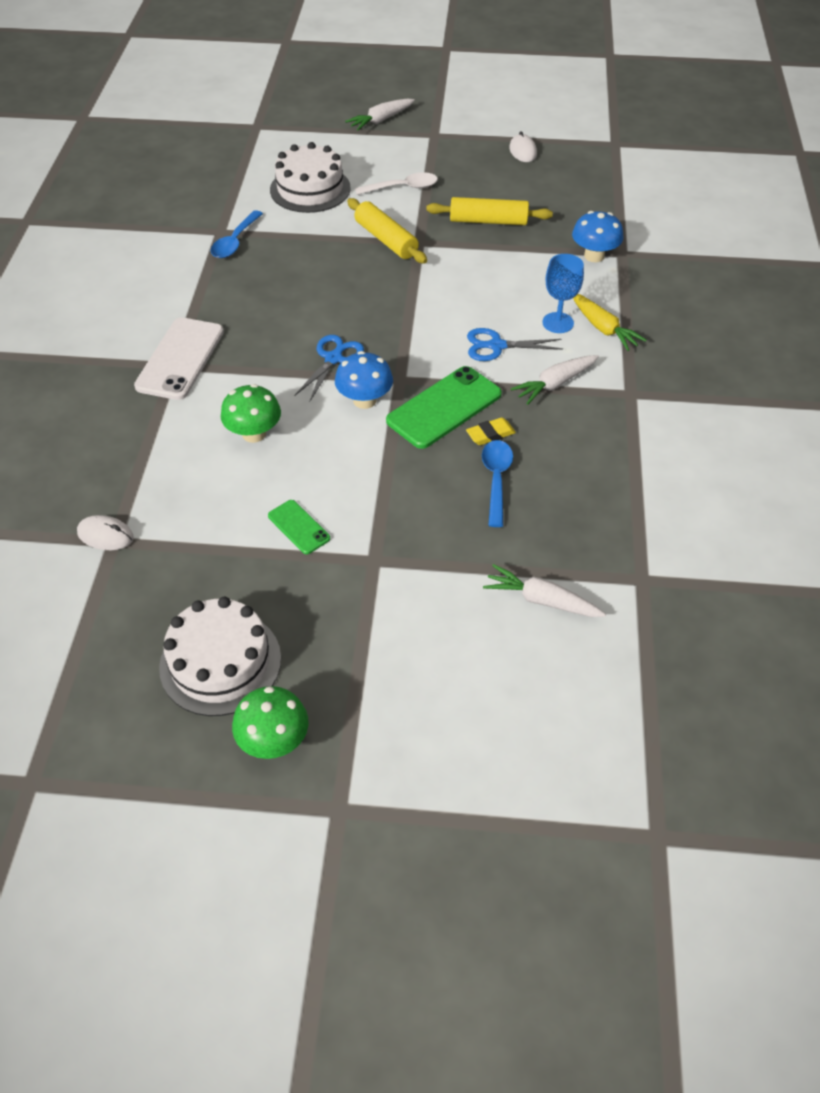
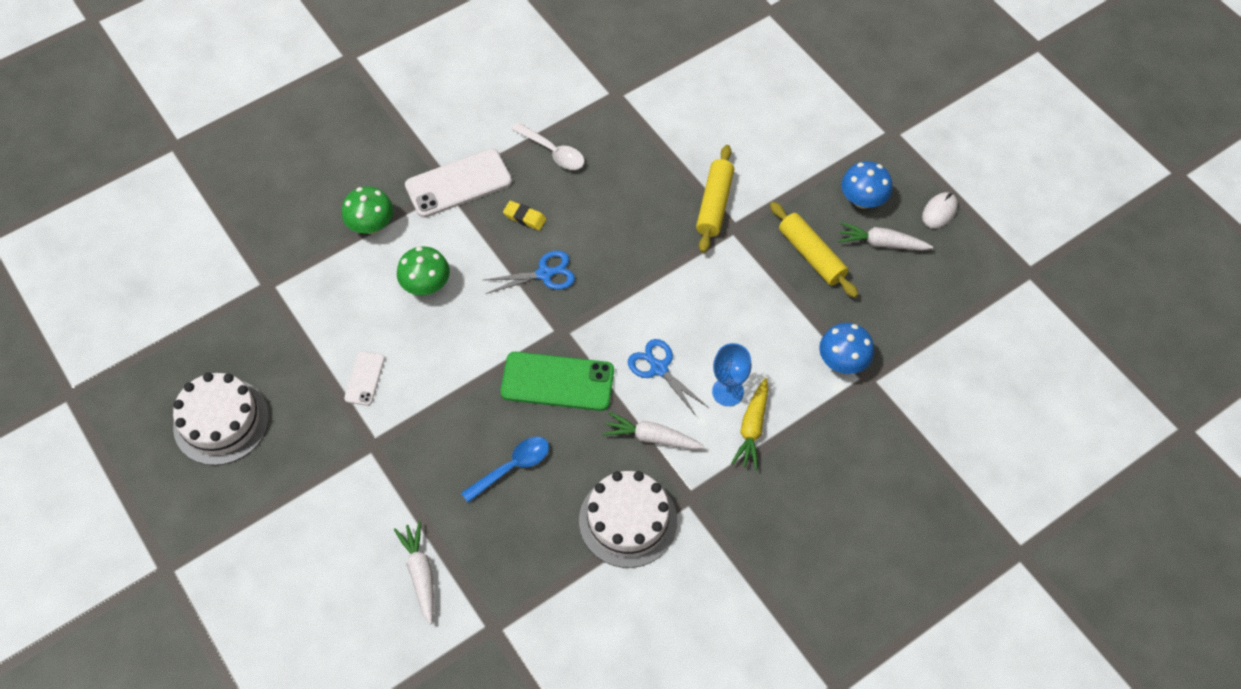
camera: 50 degrees right, 10 degrees up
(105, 535) = (268, 276): white mouse -> none
(235, 242) = (613, 112): blue spoon -> none
(274, 741) = (187, 496): green mushroom -> green mushroom (371, 225)
(299, 527) = (364, 378): green phone -> white phone
(310, 189) = (726, 107): white cake -> white cake (628, 520)
(364, 400) = (519, 326): blue mushroom -> blue mushroom (862, 200)
(381, 120) = (871, 82): white carrot -> white carrot (881, 243)
(403, 188) = (793, 166): white spoon -> white spoon (553, 152)
(490, 434) = (556, 431): yellow eraser -> yellow eraser (525, 217)

